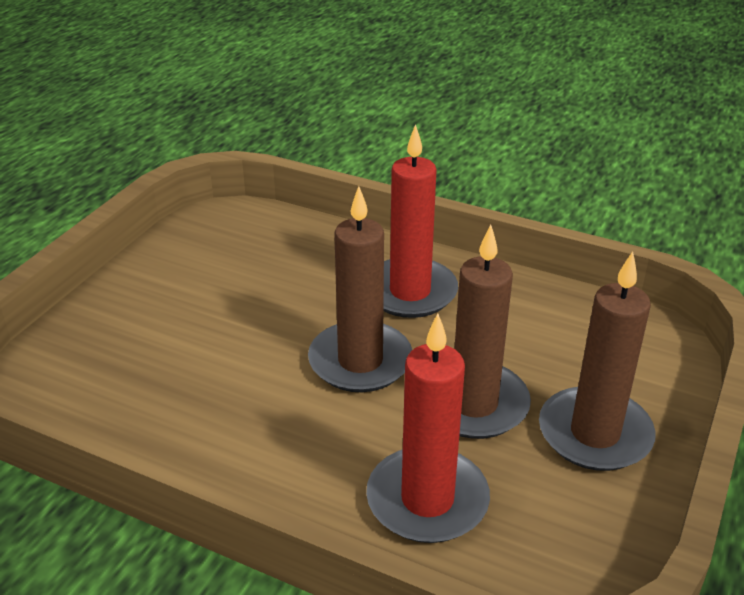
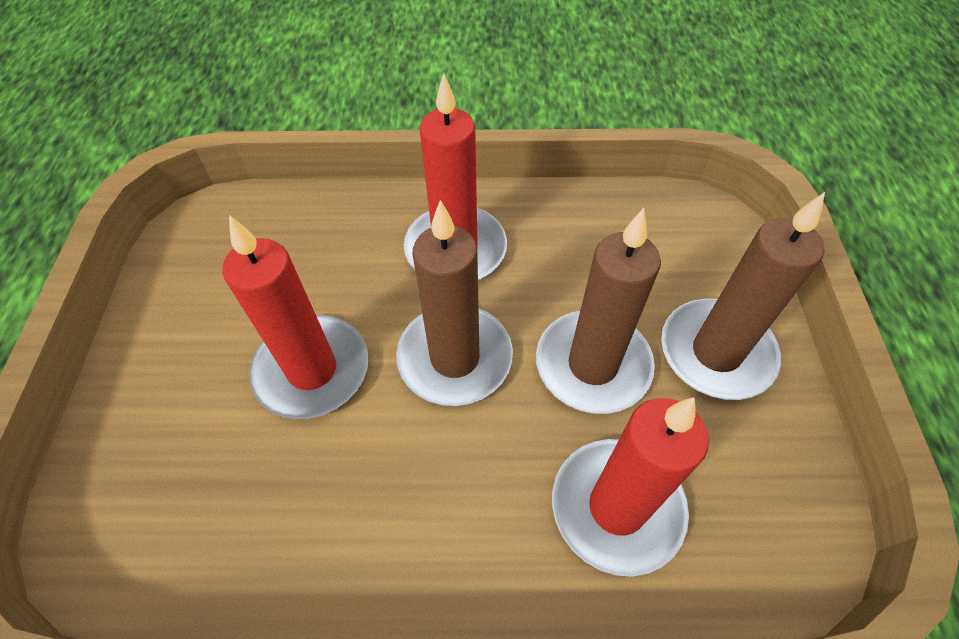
camera: 25 degrees left, 20 degrees up
(245, 332) = (312, 370): none -> red candle

